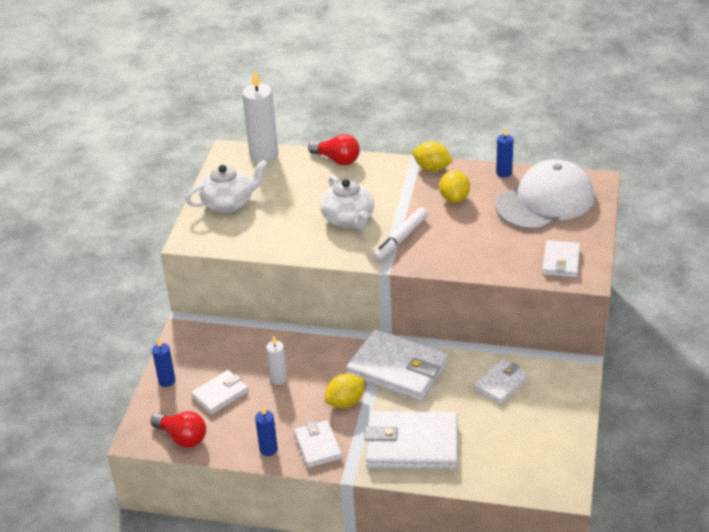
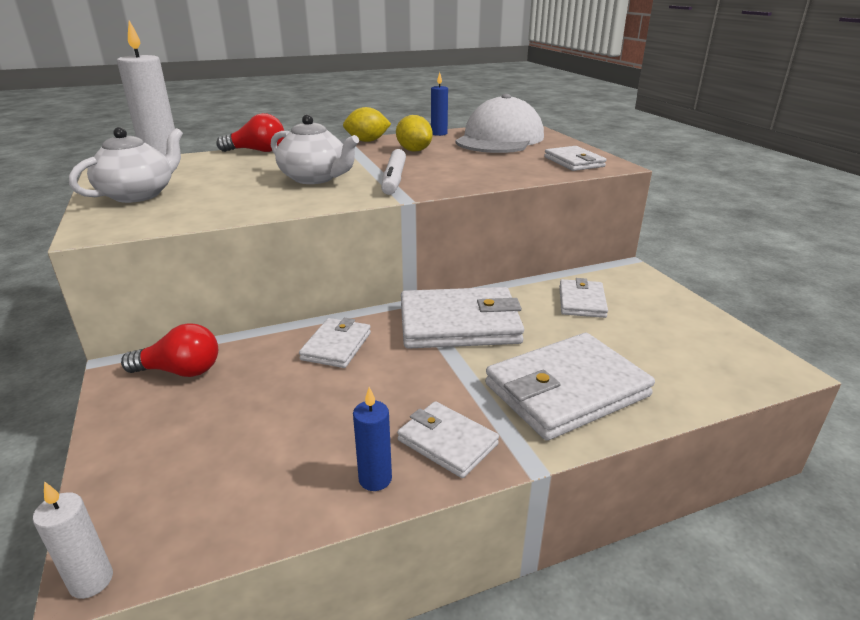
camera: 35 degrees left, 10 degrees down
(167, 381) = (122, 448): blue candle -> none
(182, 437) = (200, 526): red light bulb -> red light bulb (181, 371)
(220, 394) = (233, 433): white wallet -> white wallet (336, 346)
(278, 379) = (314, 382): white candle -> white candle (91, 581)
(345, 402) = (432, 376): yellow lemon -> none

